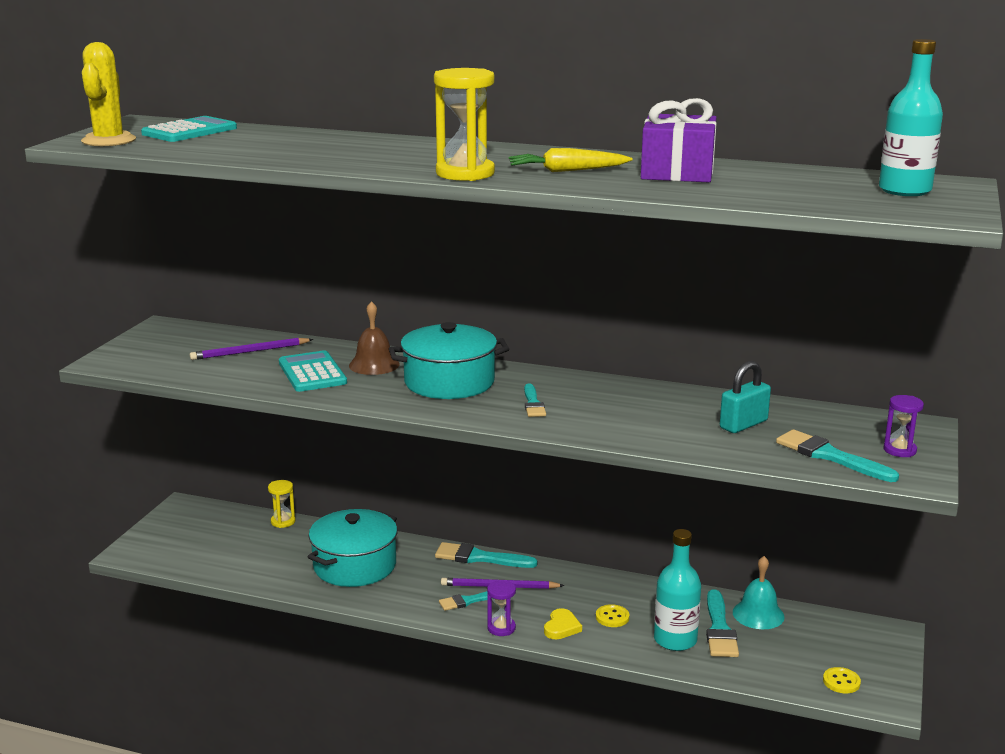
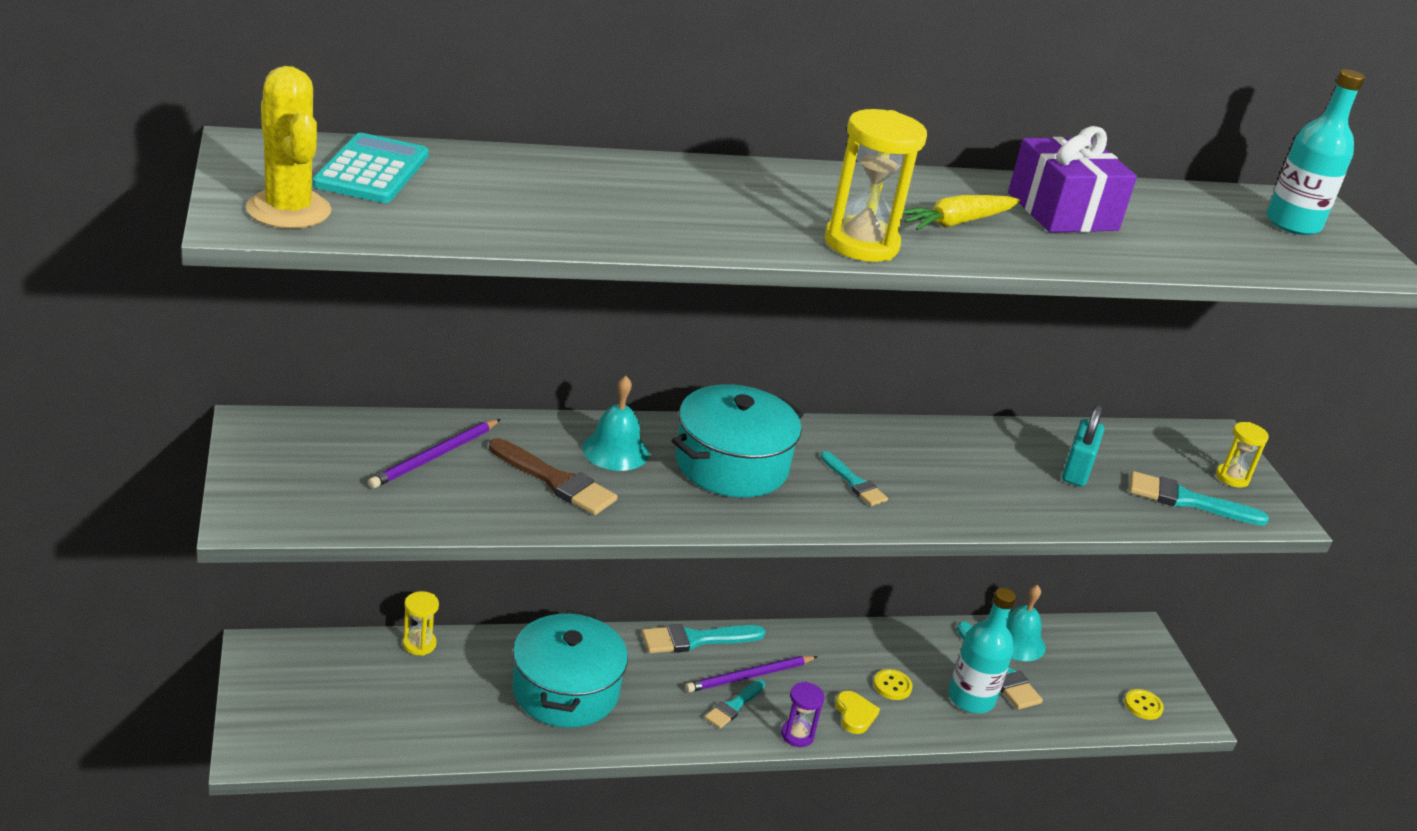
camera: 35 degrees left, 10 degrees up
(312, 373) = (556, 481): turquoise calculator -> brown brush
(374, 364) = (615, 450): brown bell -> turquoise bell
(899, 450) = (1232, 477): purple hourglass -> yellow hourglass

